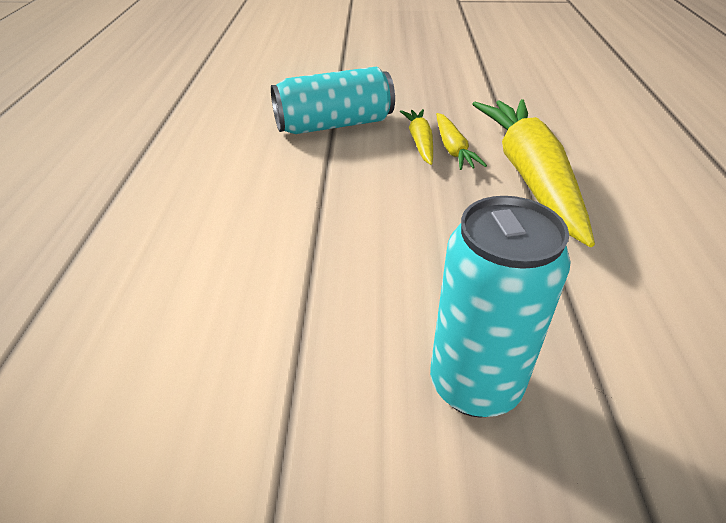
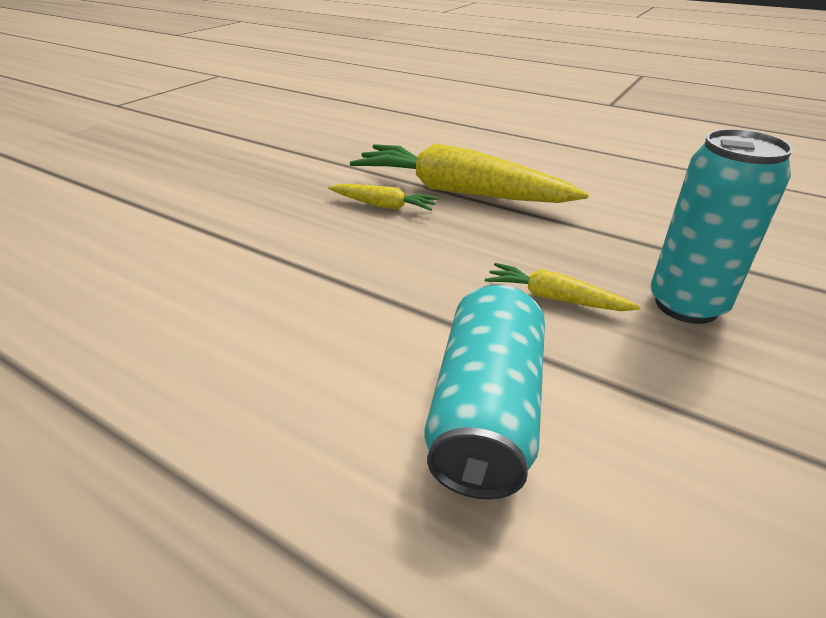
camera: 60 degrees left, 5 degrees down
(334, 124) = (254, 247): turquoise can -> turquoise can (486, 412)
(420, 142) = (352, 215): yellow carrot -> yellow carrot (554, 298)

